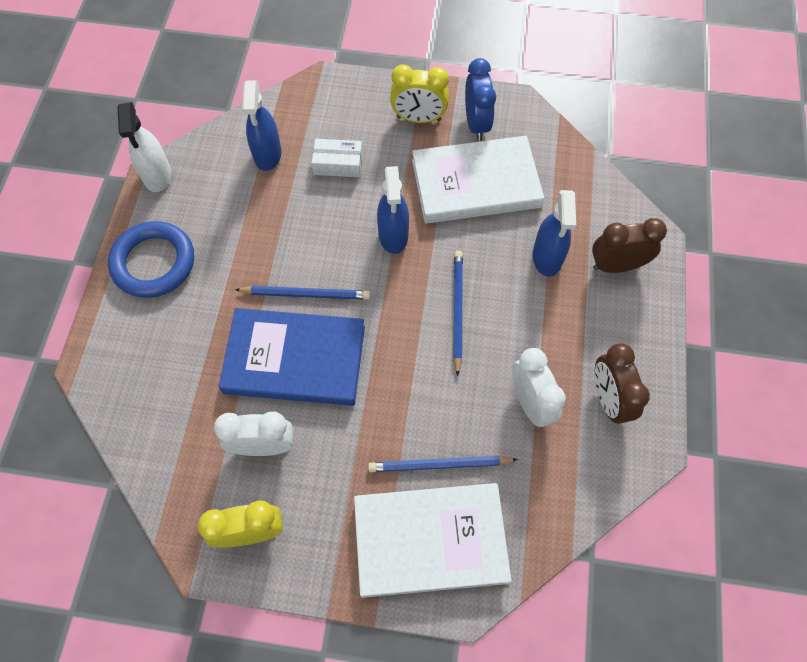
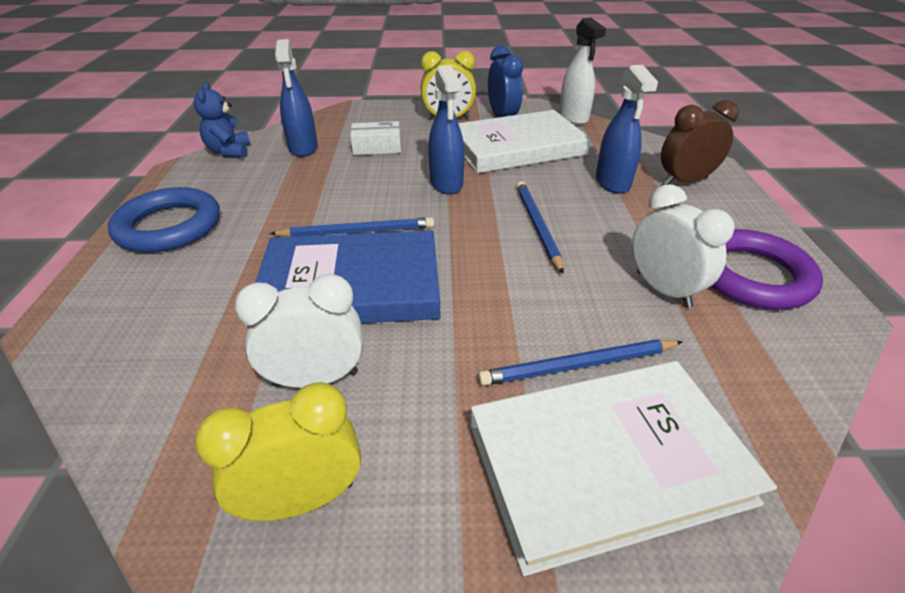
camera: 10 degrees left, 25 degrees down
(157, 175) = (183, 169): white spray bottle -> white spray bottle (573, 118)
(198, 151) = (229, 151): none -> blue teddy bear
(608, 399) = (751, 275): brown clock -> purple ring

